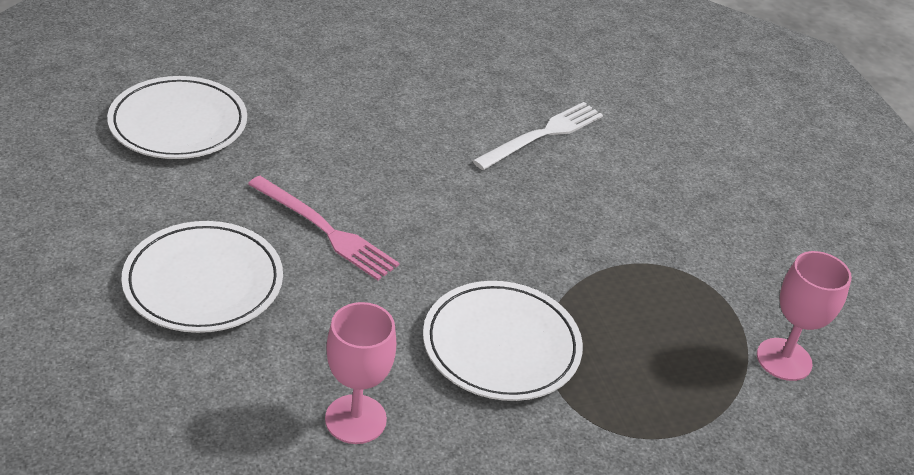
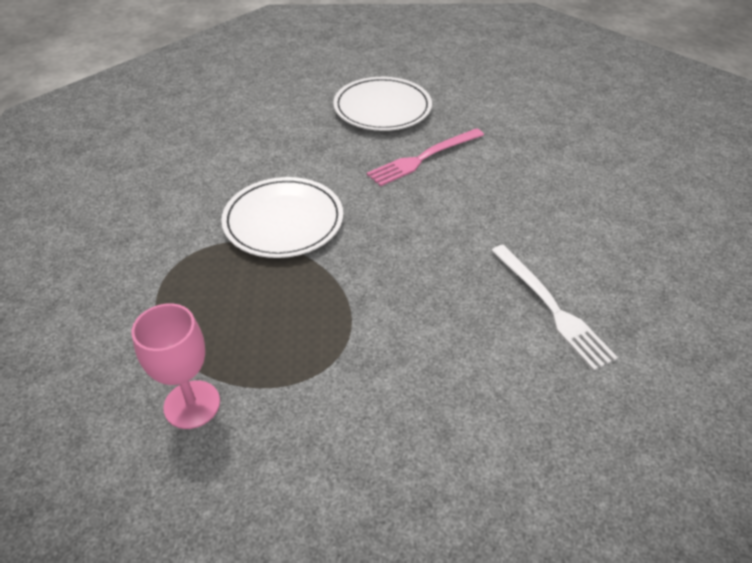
camera: 110 degrees right, 5 degrees up
(178, 123) = (547, 108): white plate -> none
(355, 419) = (249, 150): pink goblet -> none

